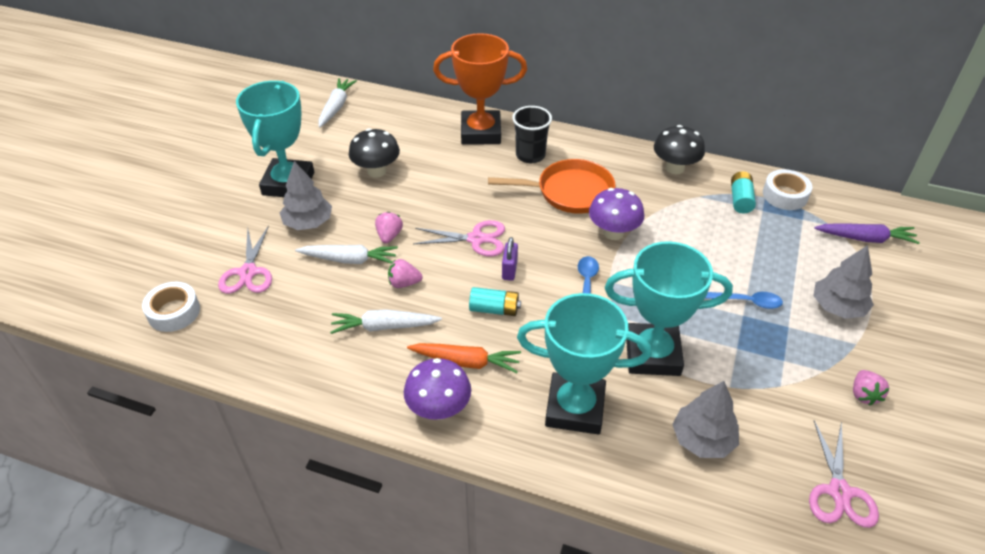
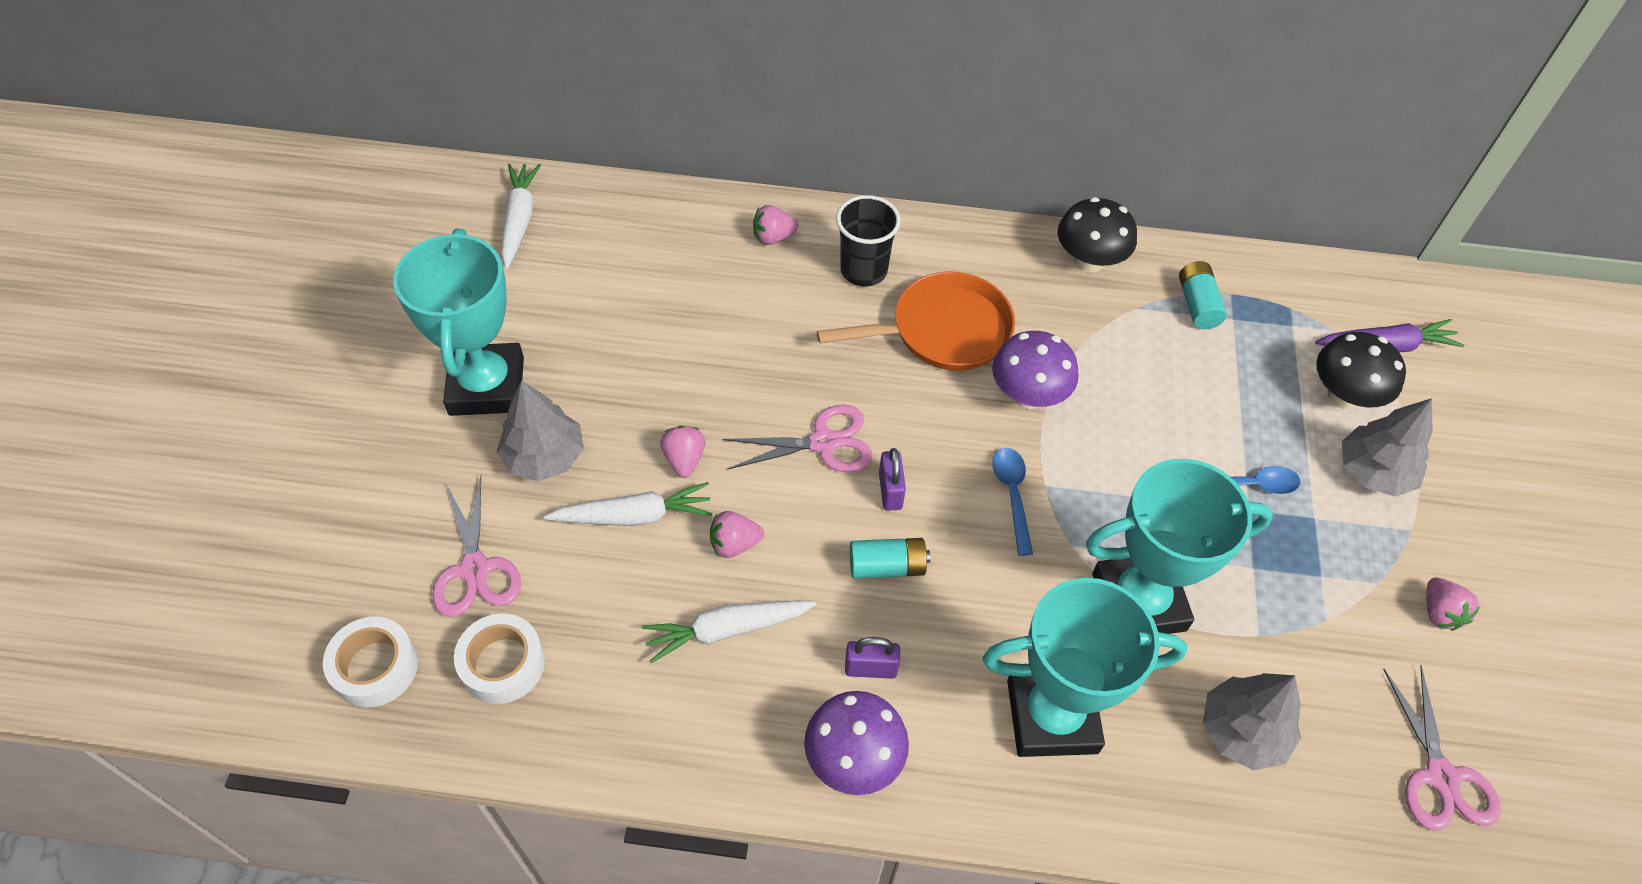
camera: 15 degrees left, 10 degrees up
(376, 171) = (626, 338): black mushroom -> black mushroom (1343, 396)
(466, 362) = (870, 668): orange carrot -> purple padlock
(481, 132) = (773, 237): orange trophy -> pink strawberry
(785, 195) = (1258, 286): white tape -> white tape (502, 664)

